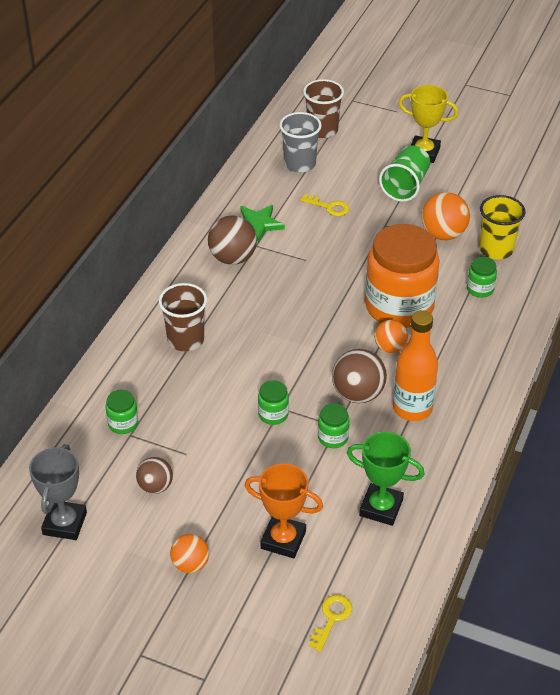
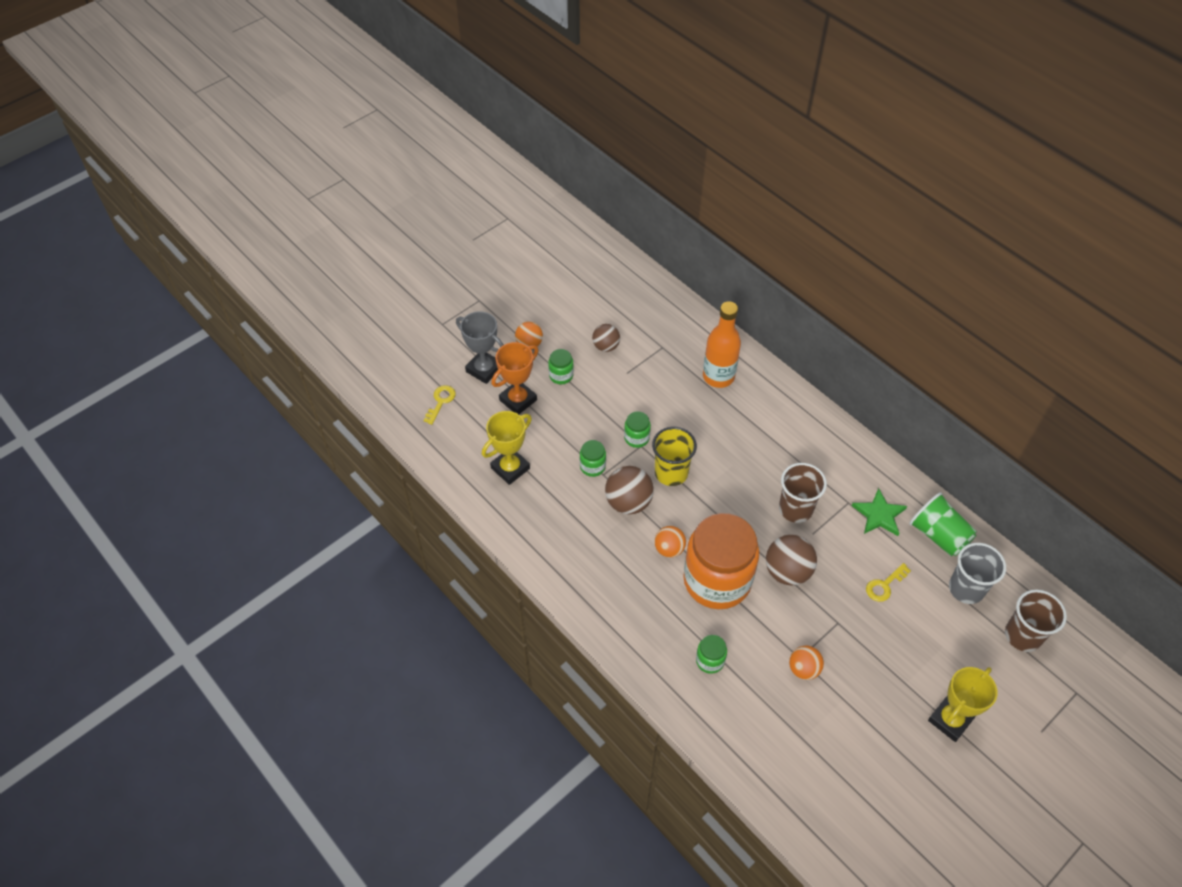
camera: 115 degrees right, 10 degrees up
(64, 523) = (601, 291): grey trophy -> grey trophy (484, 369)
(123, 423) = (675, 346): green jar -> green jar (561, 375)
(185, 339) = (747, 411): brown cup -> brown cup (795, 509)
(232, 258) = (837, 478): brown ball -> brown ball (787, 571)
(331, 618) = (440, 402): yellow key -> yellow key turned 120 degrees counterclockwise
(381, 508) = (510, 468): green trophy -> yellow trophy
(405, 186) = (895, 671): green cup -> green cup (938, 535)
(412, 408) = (593, 533): orange bottle -> orange bottle (718, 376)
(443, 234) = (803, 669): orange ball -> orange ball, size x0.64
(496, 249) = (760, 707): yellow cup -> yellow cup (671, 473)

